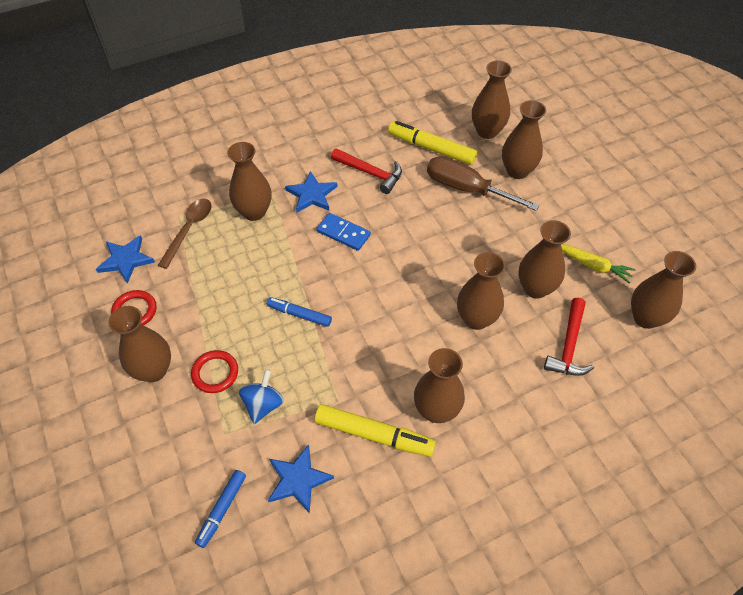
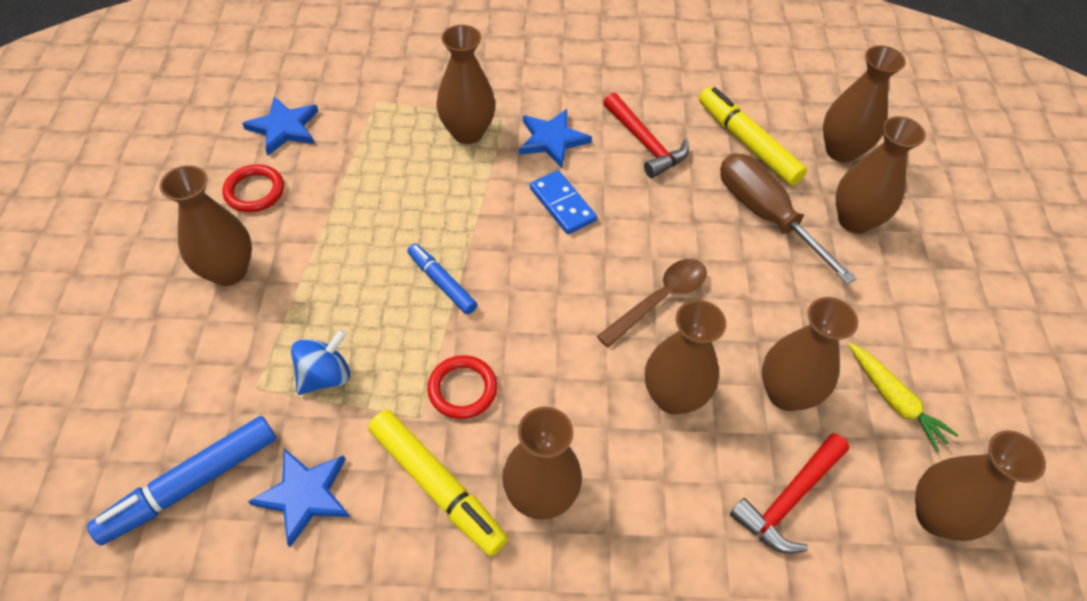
camera: 25 degrees right, 0 degrees up
(189, 230) = (377, 122): brown spoon -> brown spoon (659, 299)
(215, 373) = (295, 308): red ring -> red ring (462, 389)
(222, 510) = (191, 484): blue marker -> blue marker, size x1.62

